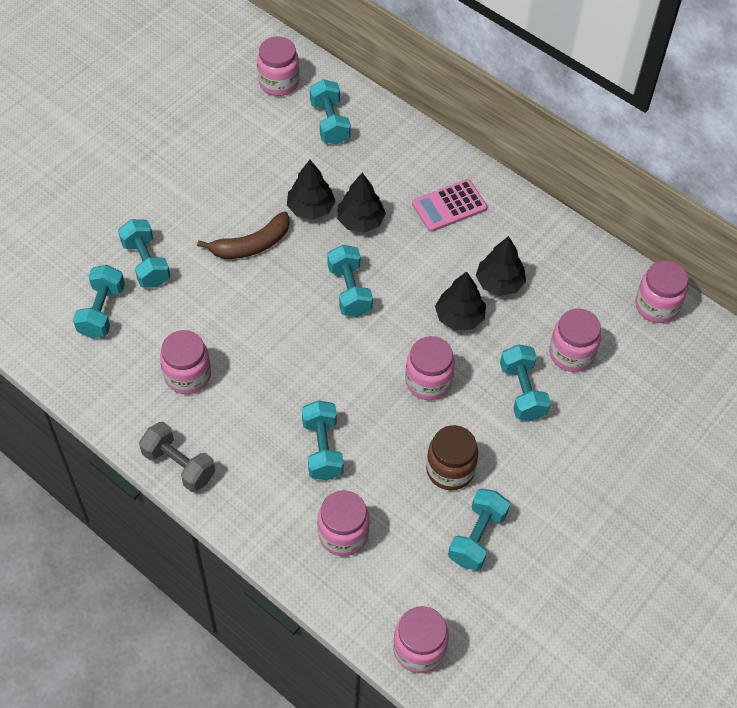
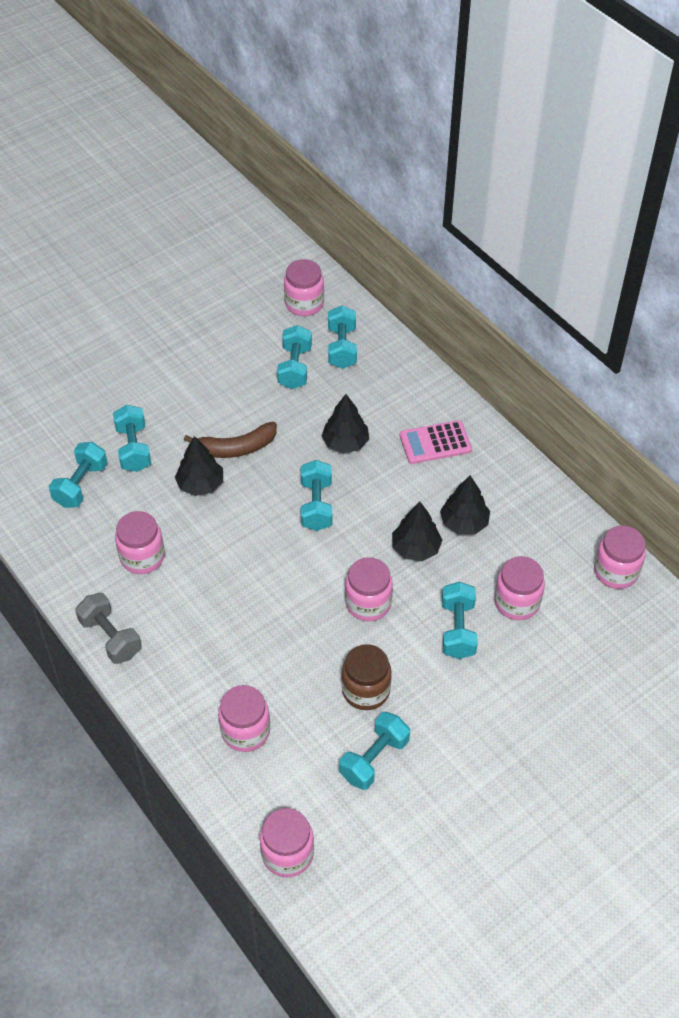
camera: 15 degrees right, 5 degrees down
(311, 208) = (301, 423): black tree -> black tree (200, 484)
(322, 449) = (248, 648): turquoise dumbbell -> turquoise dumbbell (295, 368)

